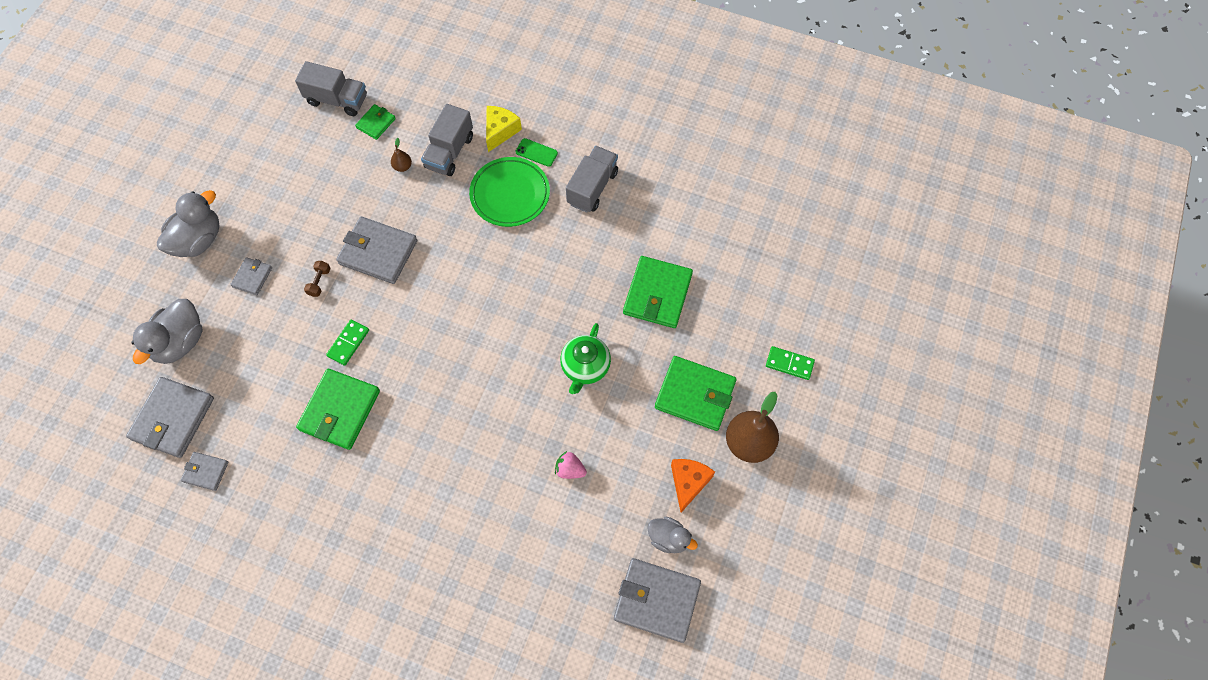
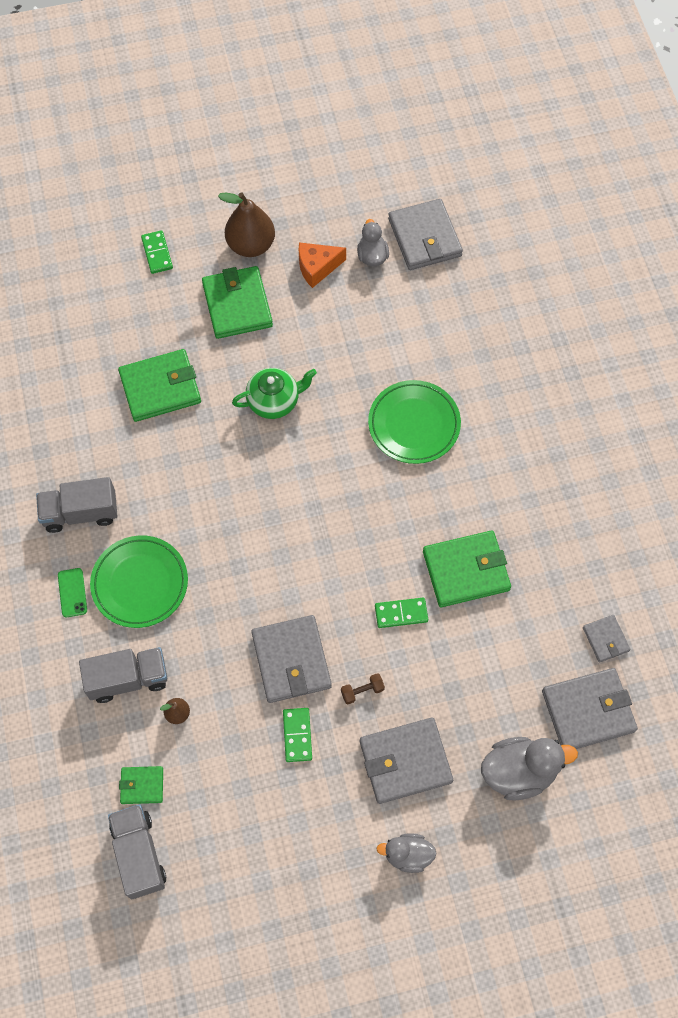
camera: 125 degrees left, 0 degrees up
(199, 240) = (407, 855): grey duck -> grey duck, size x0.61
(252, 277) = (405, 761): grey wallet -> grey wallet, size x1.90
(327, 225) = (297, 735): none -> green domino
(485, 458) = (414, 424): none -> green plate
(500, 131) = (68, 647): yellow cheese -> none
(570, 469) = (373, 356): pink strawberry -> none

